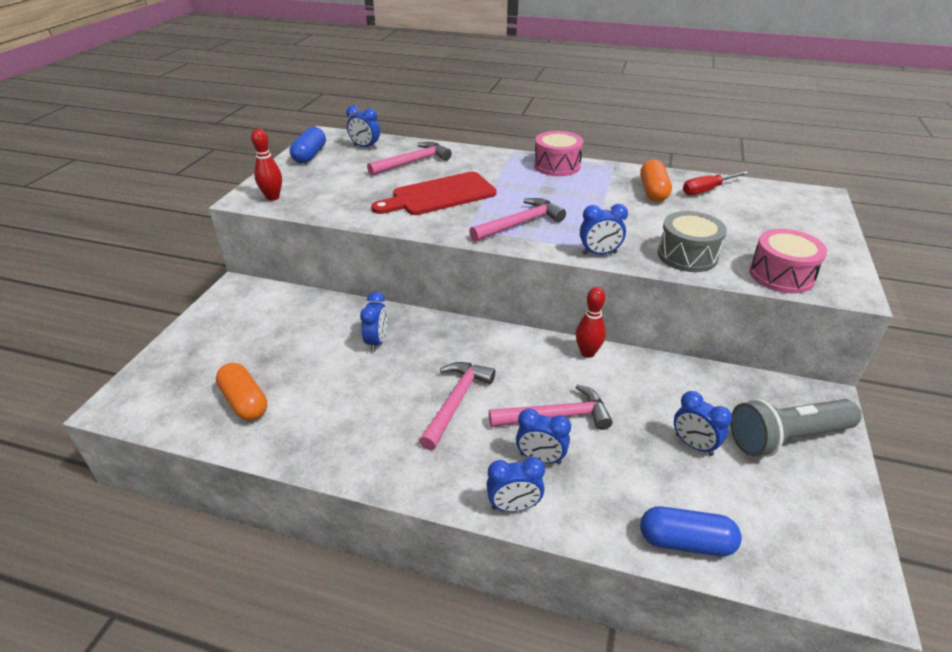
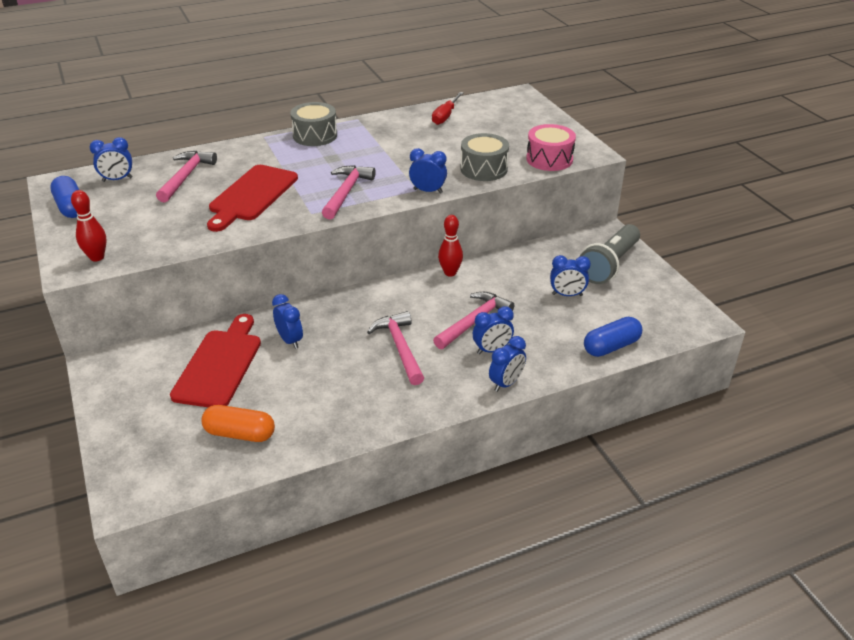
camera: 40 degrees left, 0 degrees up
(304, 333) = (219, 365): none -> red cutting board
(557, 166) = (315, 135): pink drum -> grey drum
(599, 253) = (428, 191): blue clock -> blue clock turned 120 degrees counterclockwise
(653, 191) = (411, 130): orange capsule -> none

